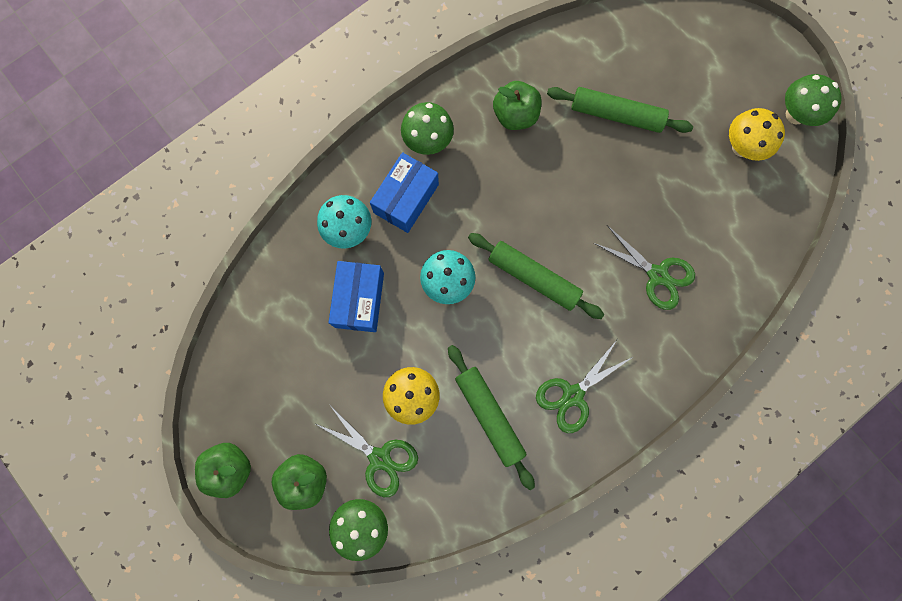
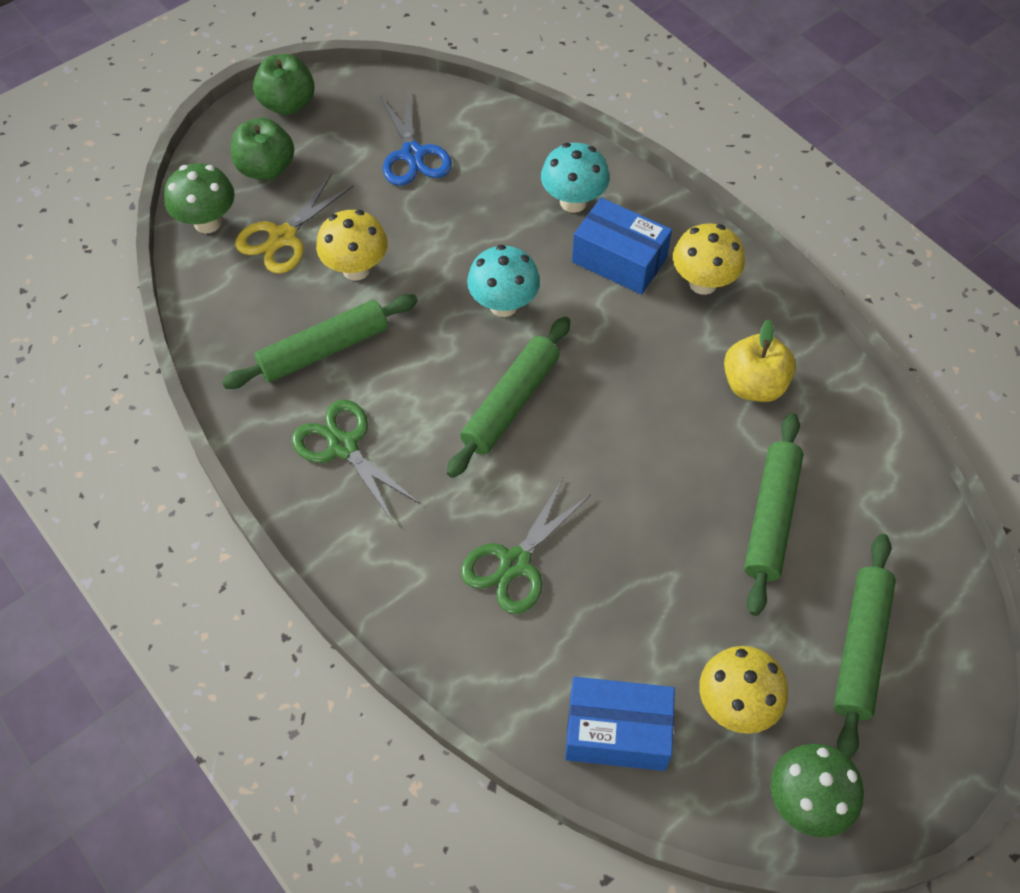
camera: 90 degrees right, 20 degrees down
(294, 356) = (413, 154): none -> blue scissors
(359, 300) = (481, 214): blue box -> blue box (617, 732)
(379, 458) = (283, 237): green scissors -> yellow scissors
(428, 141) = (703, 283): green mushroom -> yellow mushroom
(515, 115) = (753, 385): green apple -> yellow apple
(701, 74) = (860, 648): none -> green rolling pin

